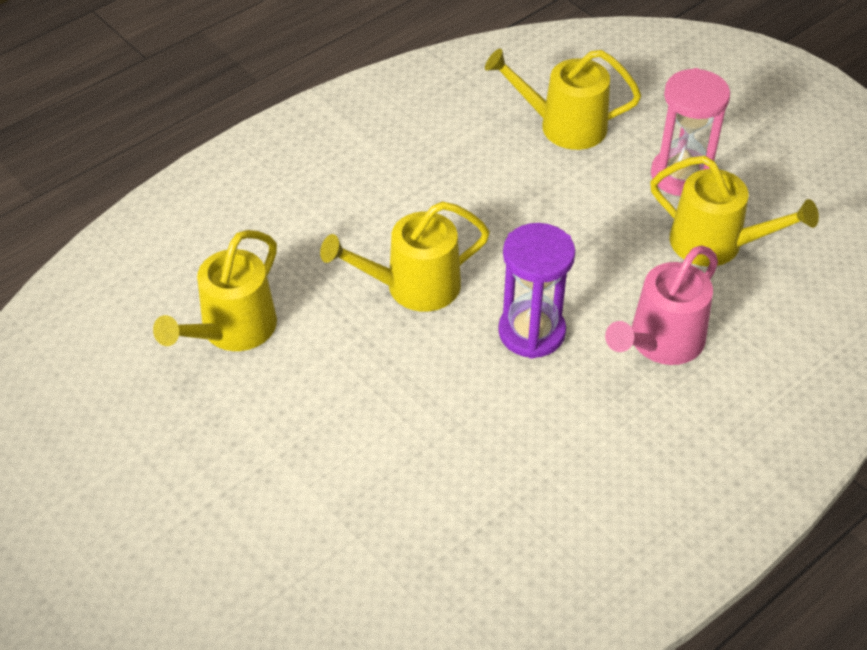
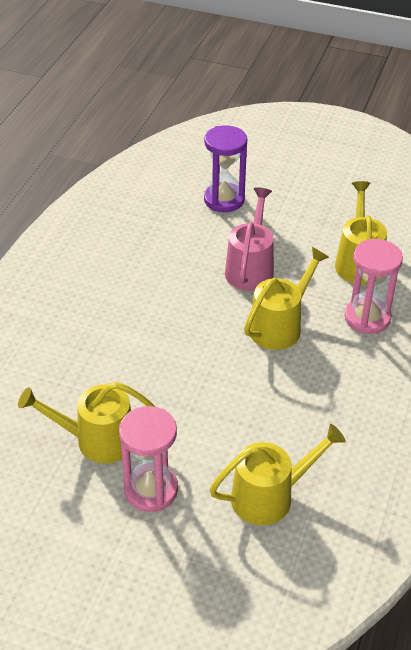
camera: 150 degrees right, 5 degrees down
(299, 252) = (367, 318): none -> pink hourglass
(531, 332) = (187, 329): purple hourglass -> purple hourglass (224, 200)
(660, 343) = (103, 354): pink watering can -> pink watering can (250, 268)

